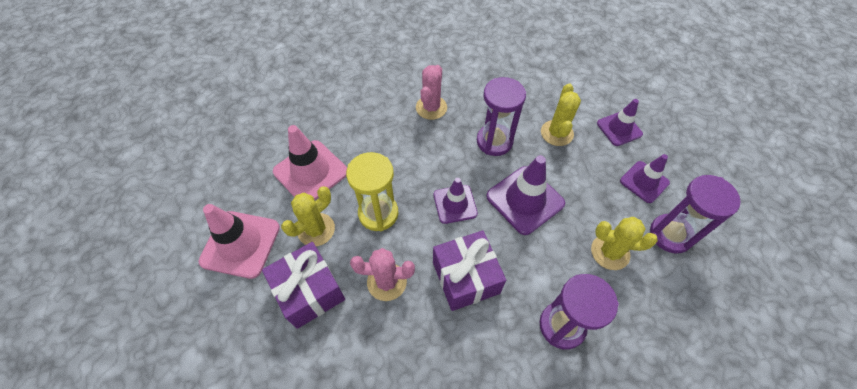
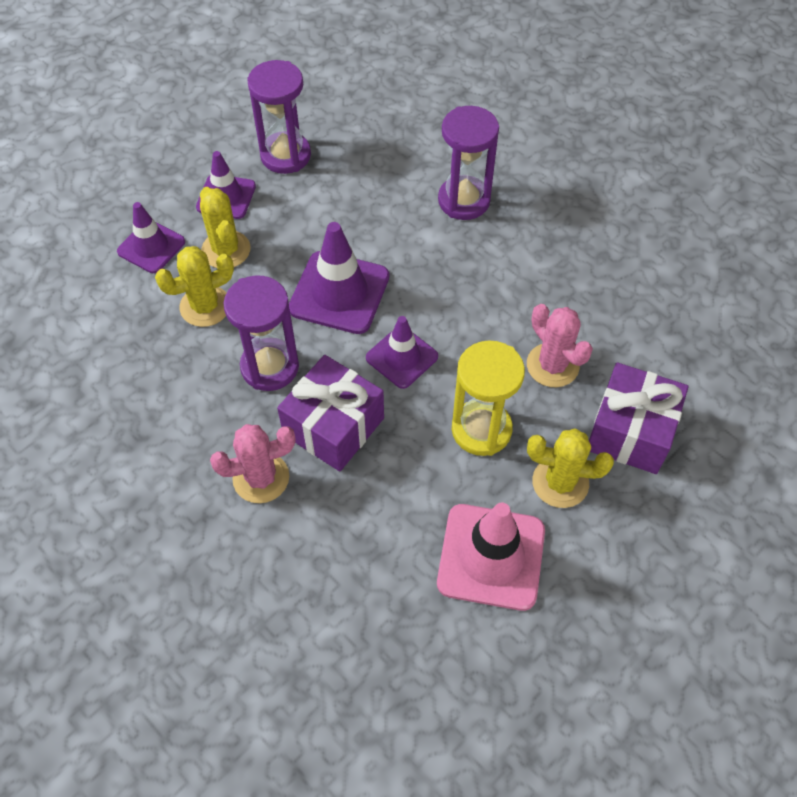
camera: 125 degrees left, 0 degrees up
(240, 244) = (653, 554): pink traffic cone -> none
(466, 277) = (483, 298): purple gift -> purple gift (333, 426)
(610, 252) = (348, 194): yellow cactus -> yellow cactus (226, 250)

